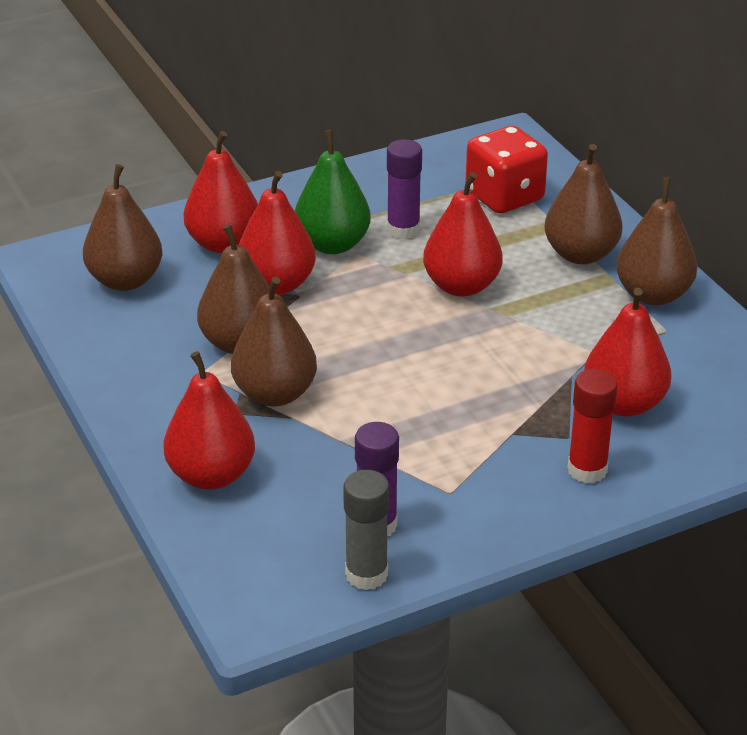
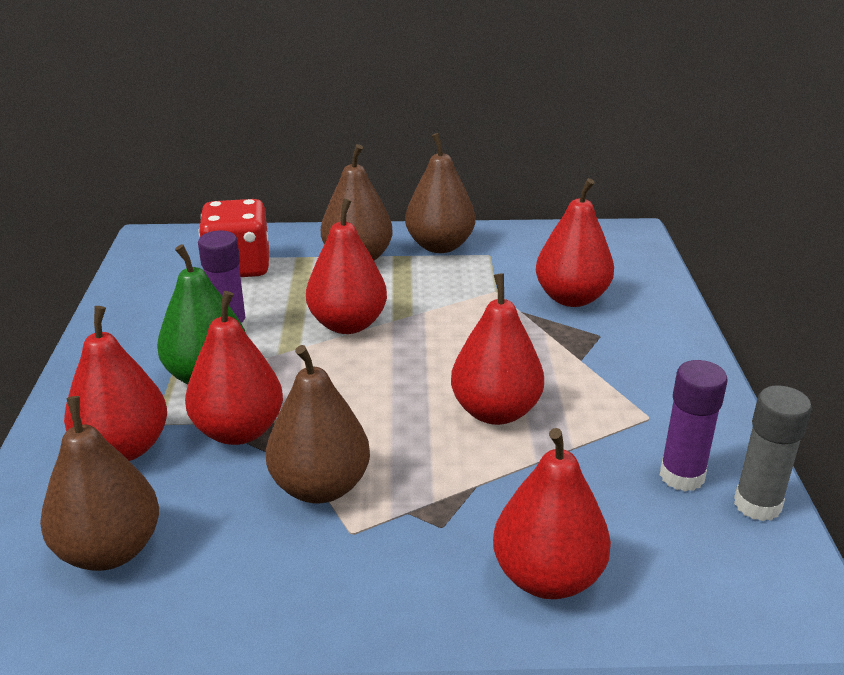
camera: 65 degrees left, 5 degrees down
(275, 394) = (430, 486): brown pear -> none
(393, 402) = (495, 411): none -> red pear
(587, 470) = (649, 339): red glue stick -> none

